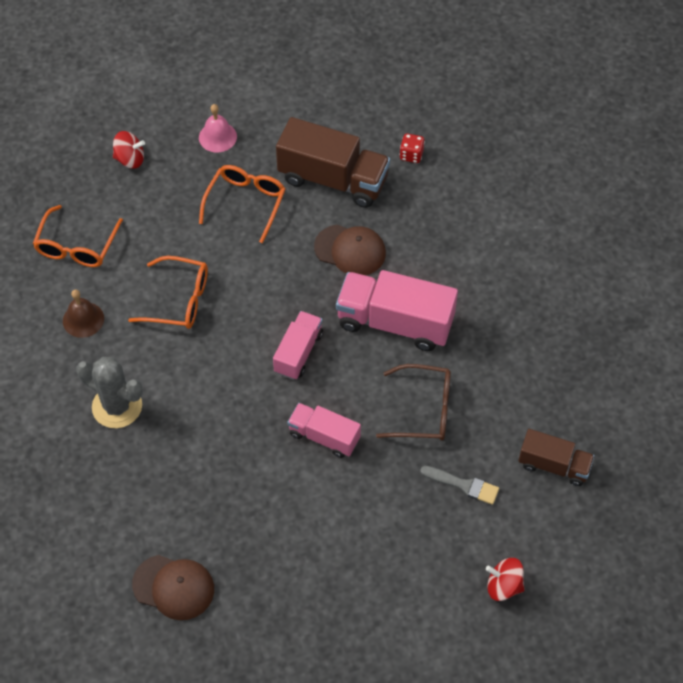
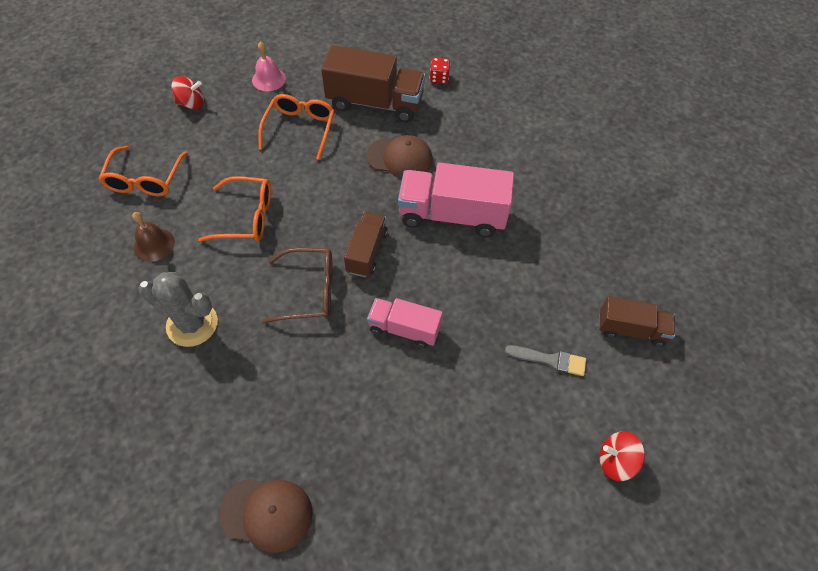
camera: 10 degrees left, 0 degrees up
(298, 353) = (367, 252): pink truck -> brown truck
(423, 410) = (494, 291): brown glasses -> brown glasses (308, 291)

